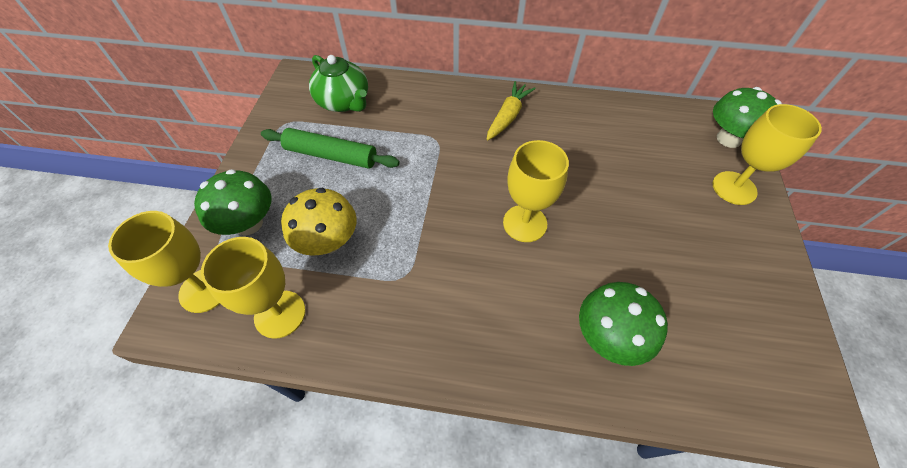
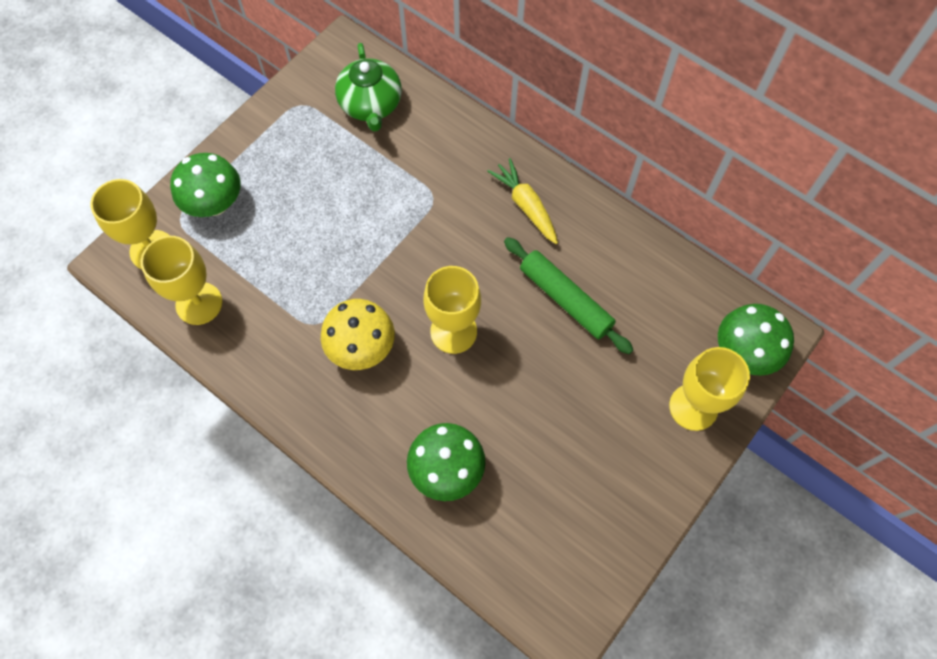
camera: 30 degrees right, 10 degrees up
(328, 242) = (271, 257): yellow mushroom -> yellow mushroom (361, 348)
(331, 155) = (323, 165): green rolling pin -> green rolling pin (565, 299)
(508, 116) = (526, 205): yellow carrot -> yellow carrot turned 90 degrees counterclockwise

